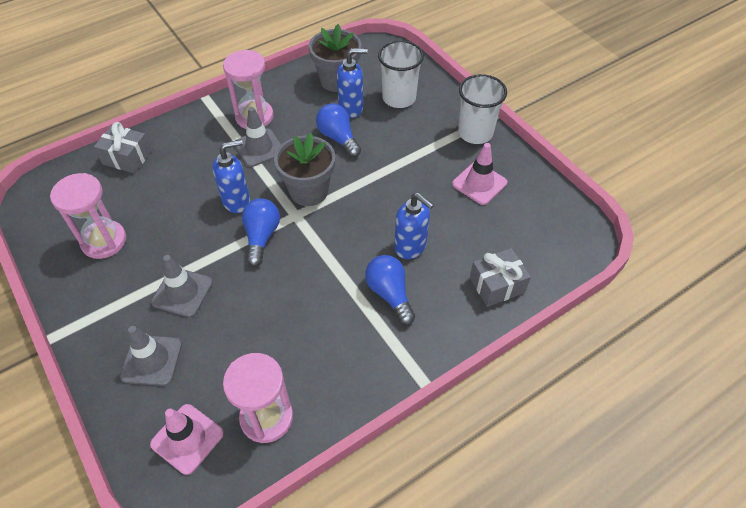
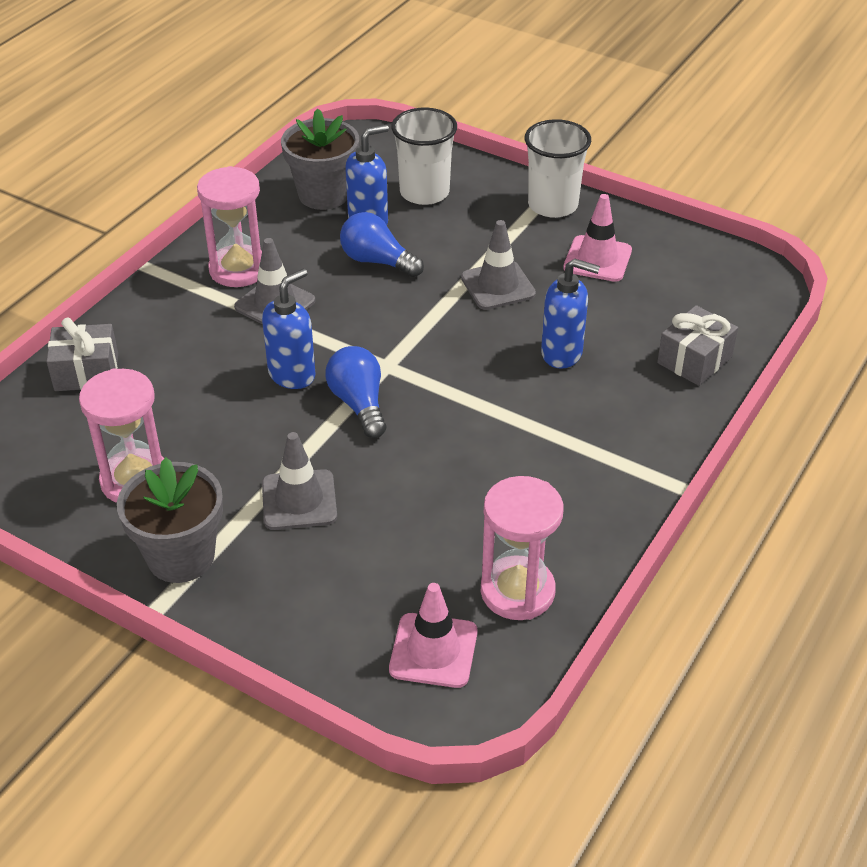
camera: 25 degrees left, 10 degrees down
(152, 360) = (317, 587): grey traffic cone -> grey traffic cone (498, 286)
(309, 191) = (383, 333): grey flower pot -> grey flower pot (181, 557)
(389, 294) = (573, 411): blue light bulb -> none

